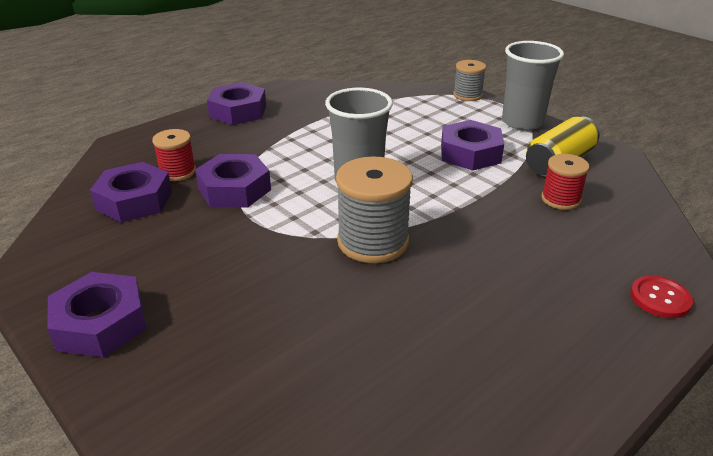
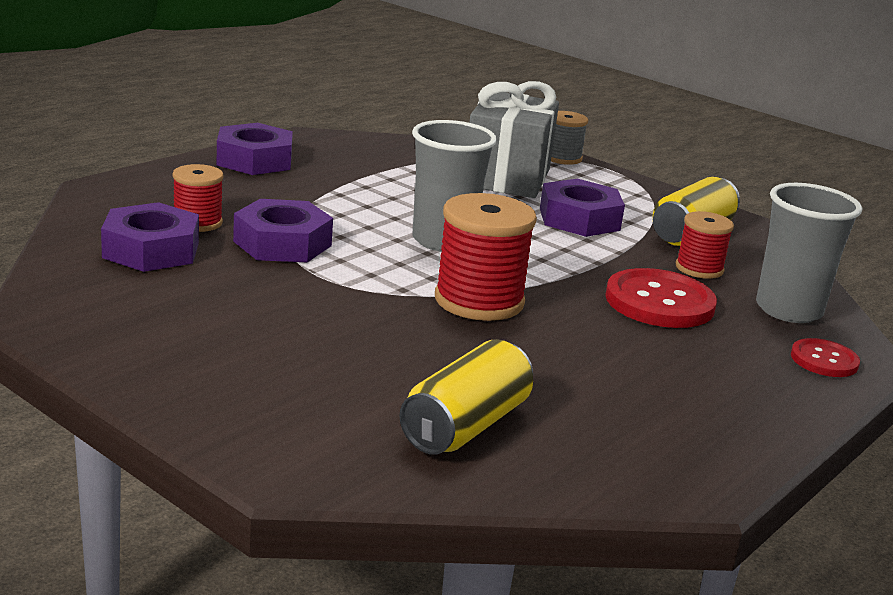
camera: 10 degrees left, 10 degrees down
(101, 323) = (164, 367): purple nut -> none
(329, 387) = (466, 426): none -> yellow can
(373, 242) = (479, 301): grey spool -> red spool
(421, 116) = (506, 177): none -> grey gift
(522, 122) = (639, 190): grey cup -> grey cup (788, 310)
(522, 237) = (659, 302): none -> red button

